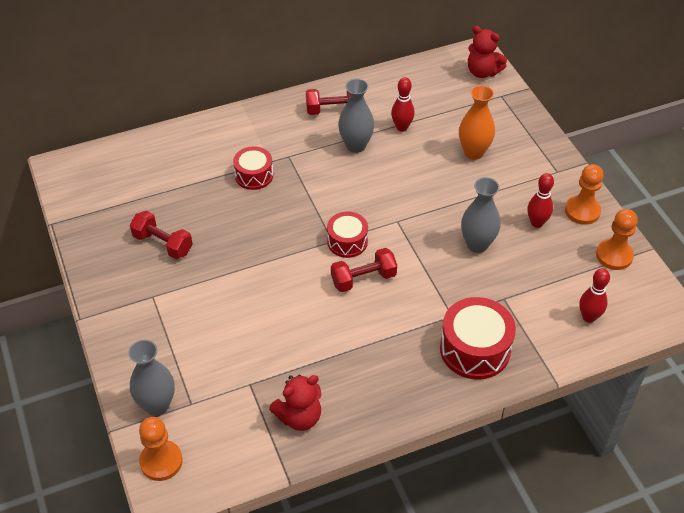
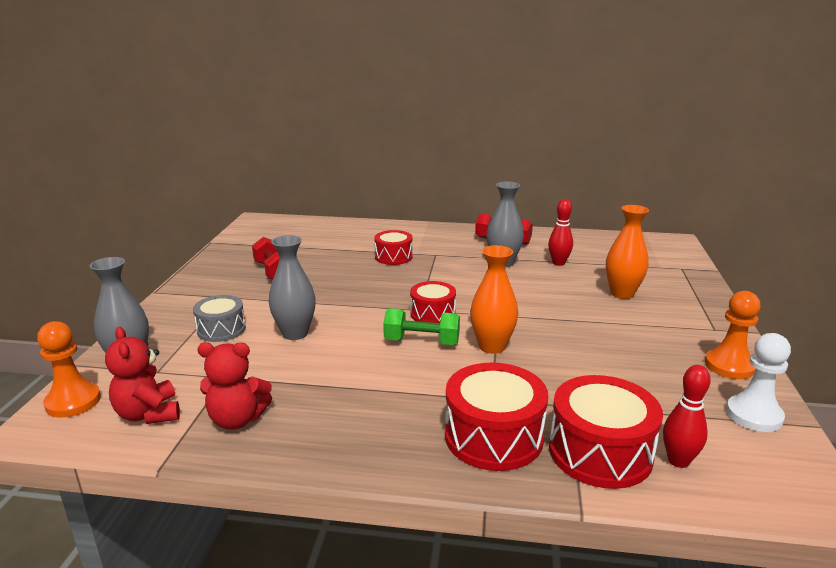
camera: 30 degrees right, 25 degrees down
(193, 337) = (221, 329): none -> grey drum
(363, 279) = (422, 342): red dumbbell -> green dumbbell
(417, 261) = (492, 346): none -> orange vase
(477, 244) = (572, 354): grey vase -> grey vase (295, 333)
(482, 72) = (672, 251): red teddy bear -> red teddy bear (148, 414)
(537, 223) = (660, 359): red bowling pin -> none
(543, 331) = (600, 452): none -> red drum
(614, 255) = (754, 415): orange pawn -> white pawn

